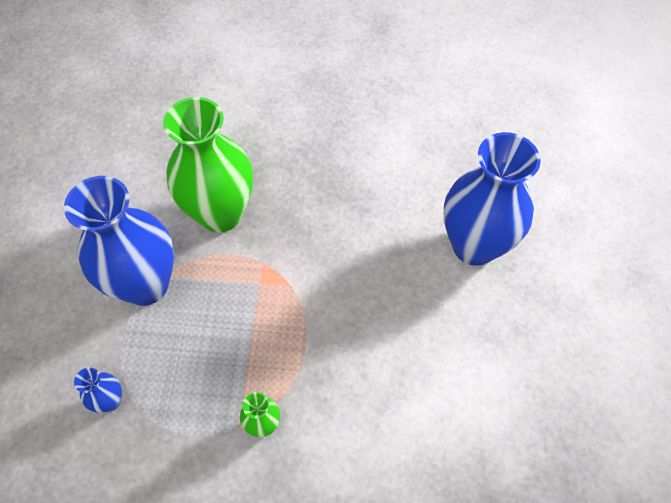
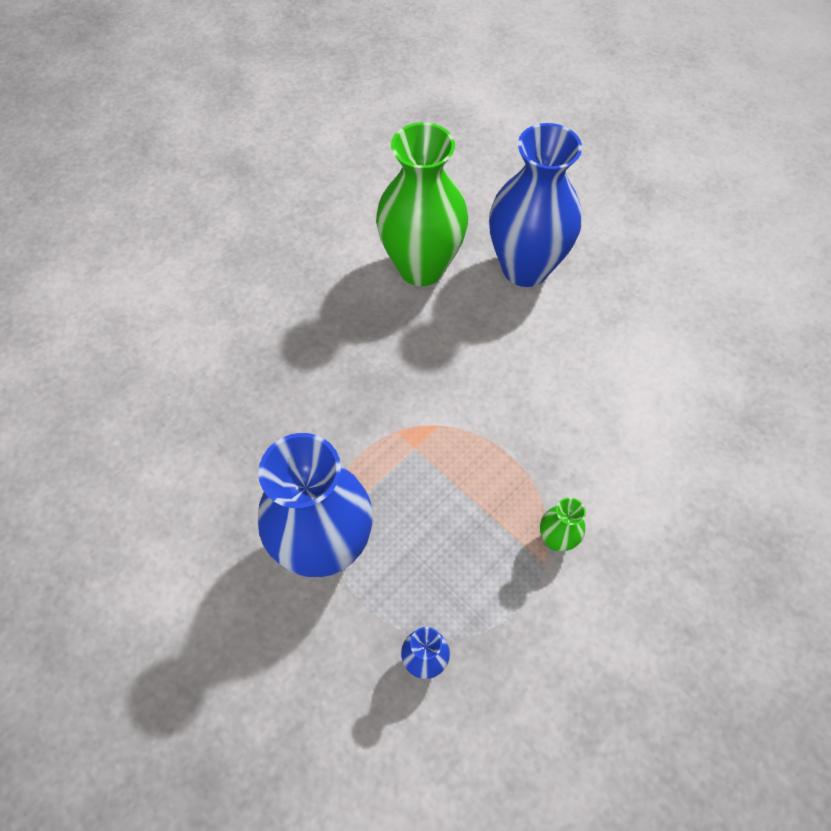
camera: 50 degrees left, 0 degrees up
(221, 213) = (309, 430): green vase -> green vase (421, 267)

